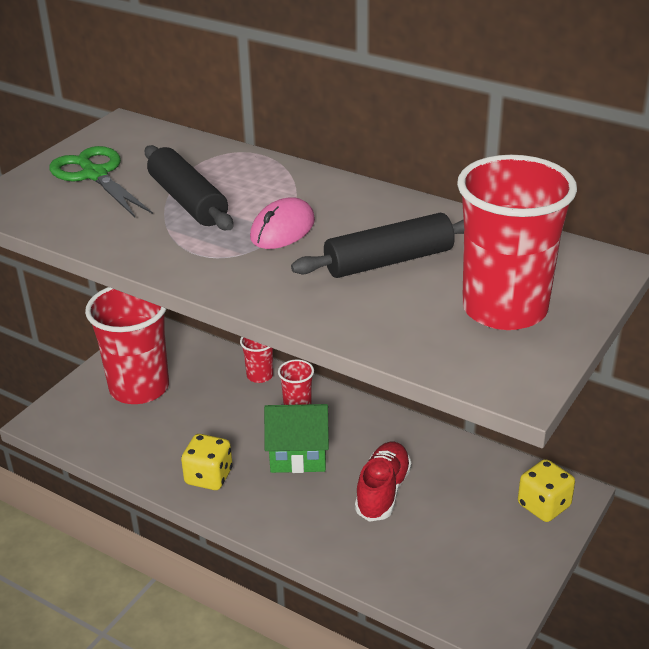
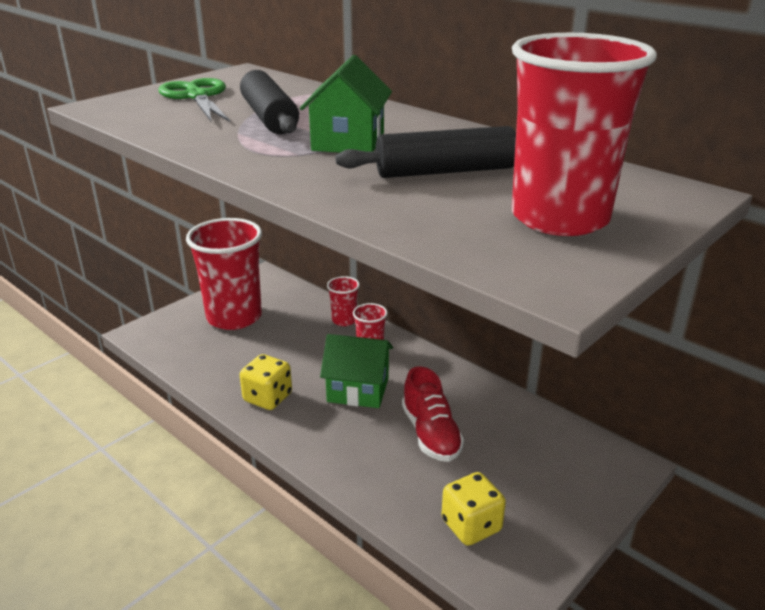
camera: 10 degrees right, 5 degrees down
(283, 229) = (348, 142): pink mouse -> green house
(383, 491) = (431, 434): red shoe -> red shoe turned 135 degrees clockwise
(543, 505) = (595, 471): yellow dice -> yellow dice (471, 525)

